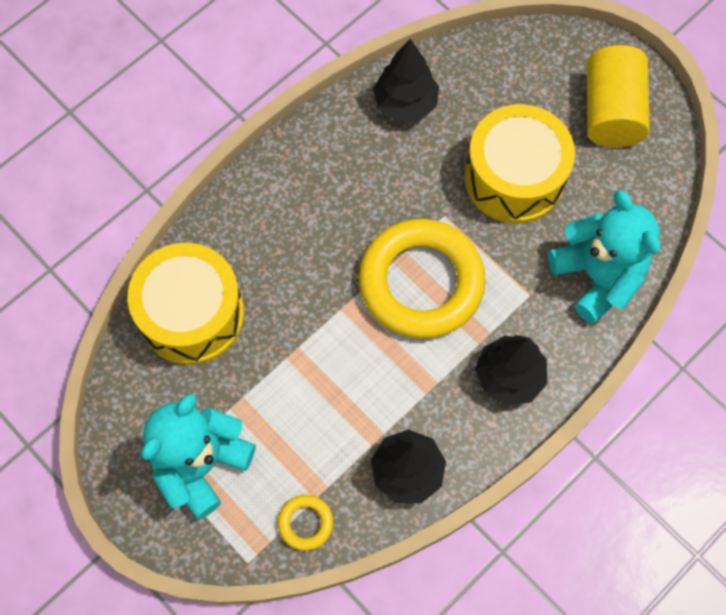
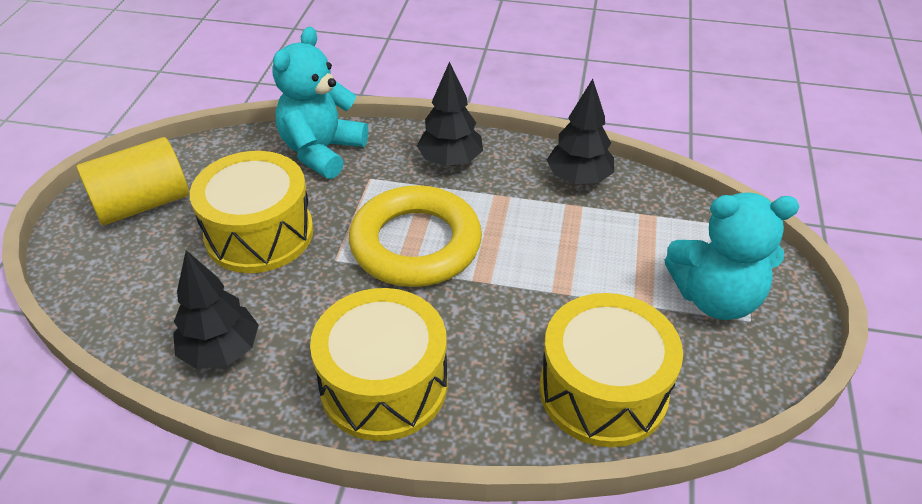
camera: 125 degrees left, 25 degrees down
(302, 184) = (384, 385): none -> yellow drum
(305, 523) = (678, 211): yellow ring -> none

